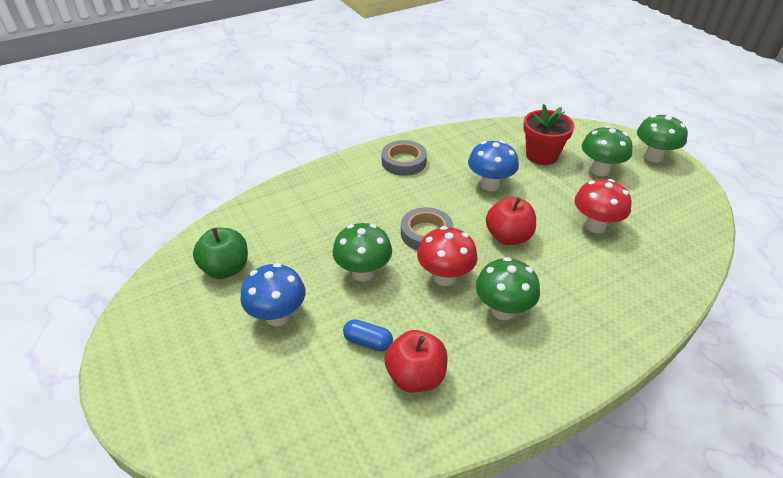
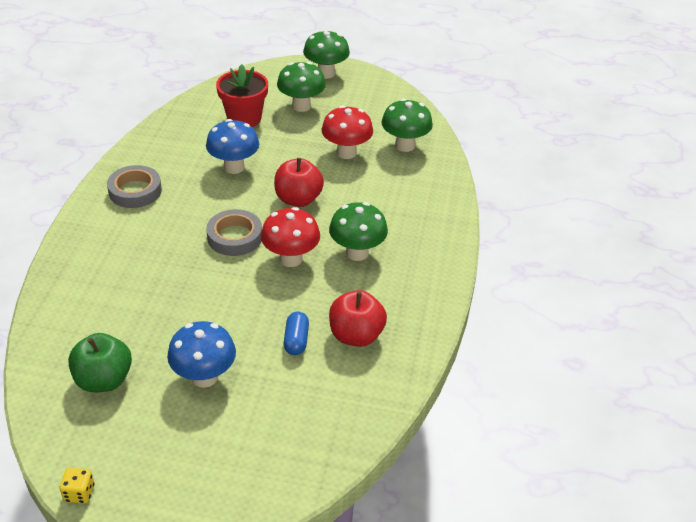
camera: 50 degrees left, 0 degrees up
(118, 329) = (79, 493): none -> yellow dice
(363, 273) = (226, 299): green mushroom -> green mushroom (405, 145)
(368, 342) = (296, 340): blue capsule -> blue capsule turned 60 degrees counterclockwise

